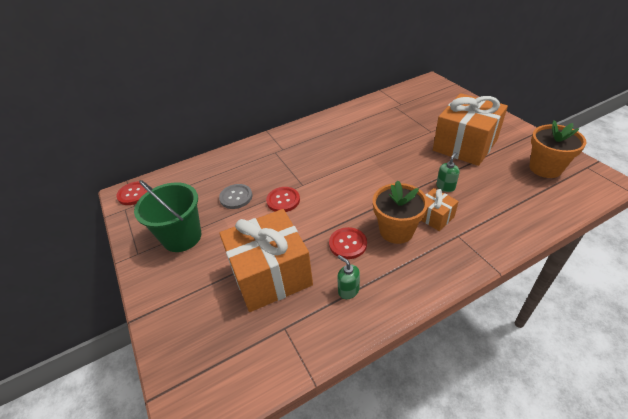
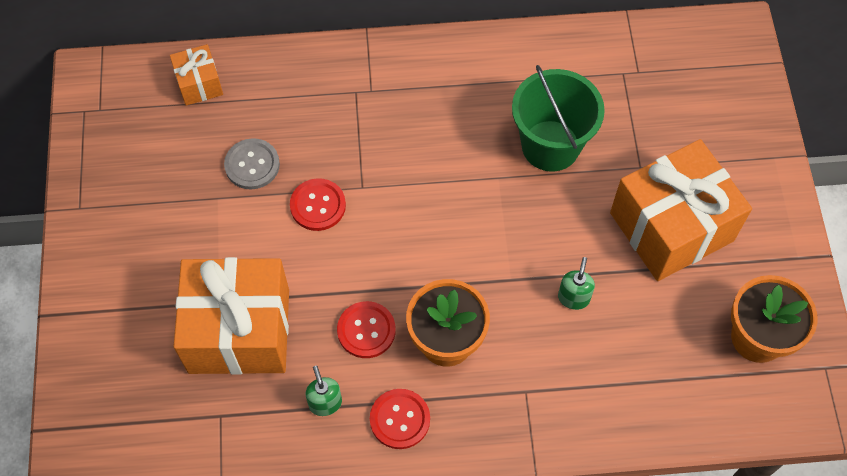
camera: 20 degrees right, 20 degrees up
(134, 194) = (105, 84): red button -> red button (400, 419)
(182, 237) = (147, 207): green bucket -> green bucket (550, 146)
(434, 217) = (516, 344): orange gift -> orange gift (199, 84)
(445, 187) = (573, 298): green soap dispenser -> green soap dispenser turned 45 degrees counterclockwise

